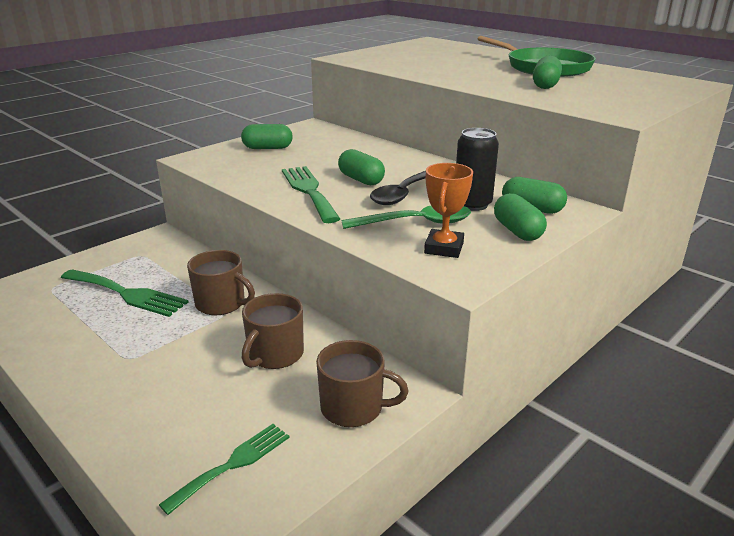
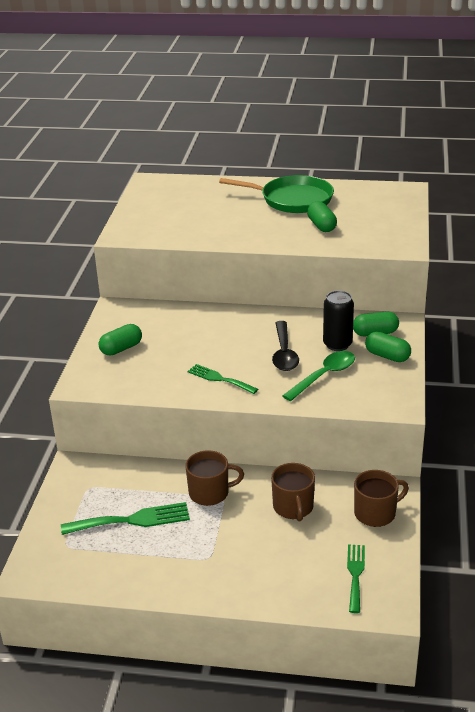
camera: 35 degrees left, 5 degrees up
(309, 191) = (219, 379): green fork -> green fork, size x0.66
(361, 180) = (239, 352): green capsule -> none
(444, 248) = (363, 388): orange trophy -> none

